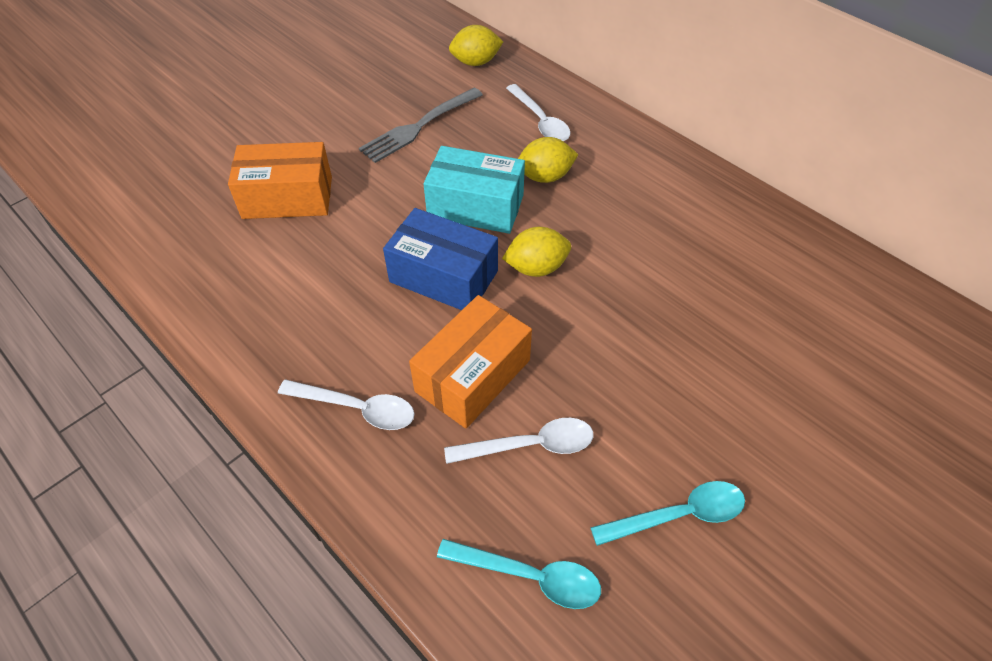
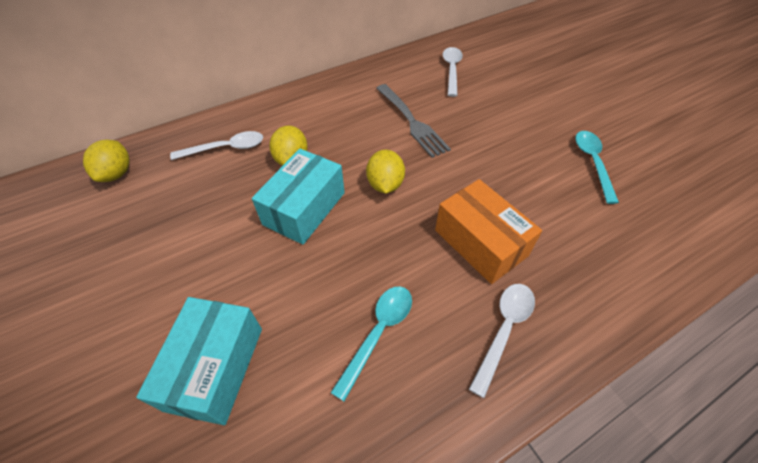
camera: 75 degrees left, 0 degrees up
(287, 197) = (215, 368): orange box -> turquoise box
(419, 127) = (178, 231): grey fork -> grey fork (412, 122)
(443, 276) = (376, 244): blue box -> none
(529, 445) = (543, 221): white spoon -> white spoon (451, 70)
(529, 576) = (642, 242): turquoise spoon -> turquoise spoon (378, 333)

